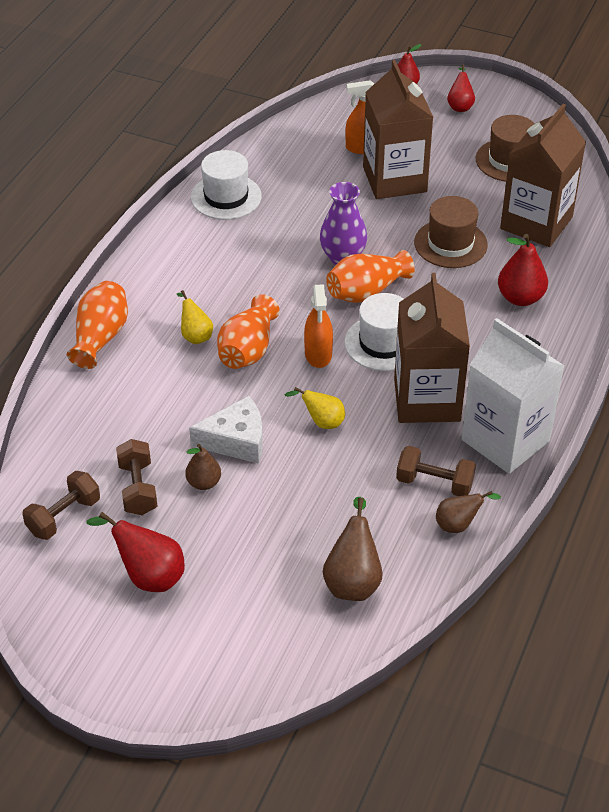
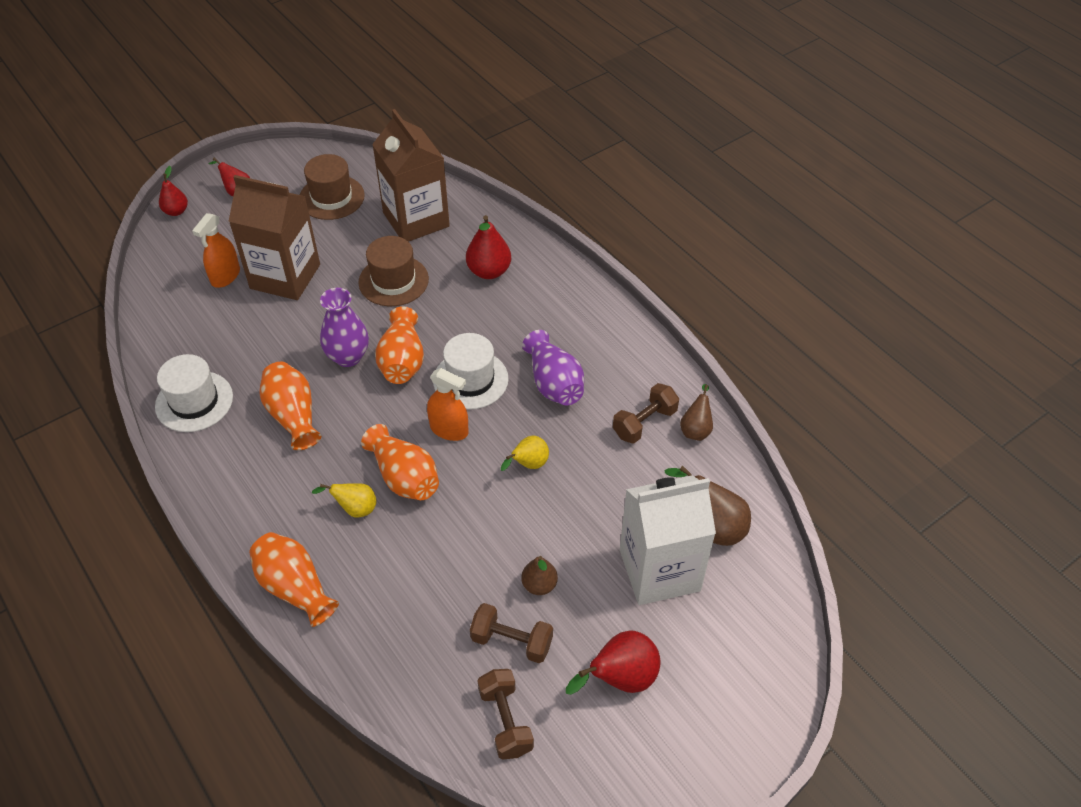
camera: 60 degrees left, 5 degrees up
(236, 440) = (506, 537): white cheese -> none
(257, 256) = (293, 415): none -> orange vase
(427, 400) = (554, 383): brown carton -> purple vase
(505, 440) = (630, 357): white carton -> white carton (659, 570)

